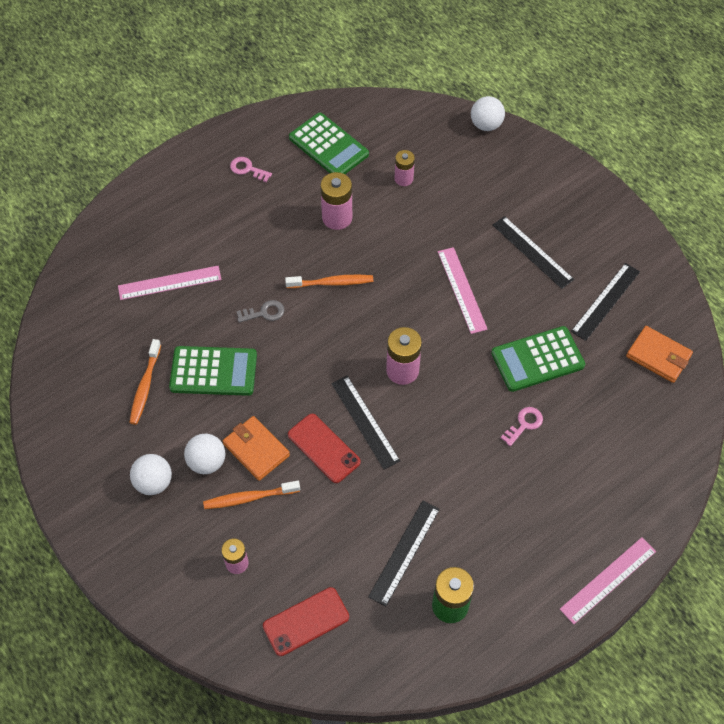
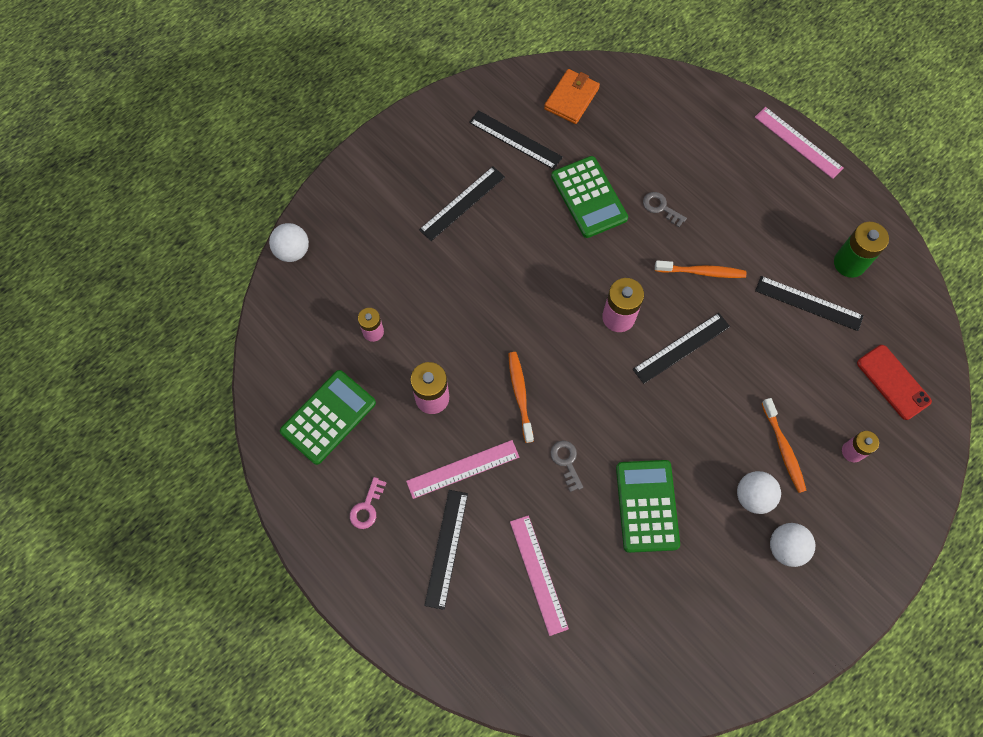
camera: 95 degrees left, 10 degrees up
(145, 386) = (675, 578): orange toothbrush -> orange toothbrush (701, 272)
(204, 220) = (446, 548): none -> black ruler
(256, 449) = (730, 449): orange wallet -> none
(323, 448) = (717, 384): red phone -> none
(462, 290) = (515, 267): pink ruler -> pink ruler (463, 469)
(524, 424) = (661, 208): pink key -> grey key

